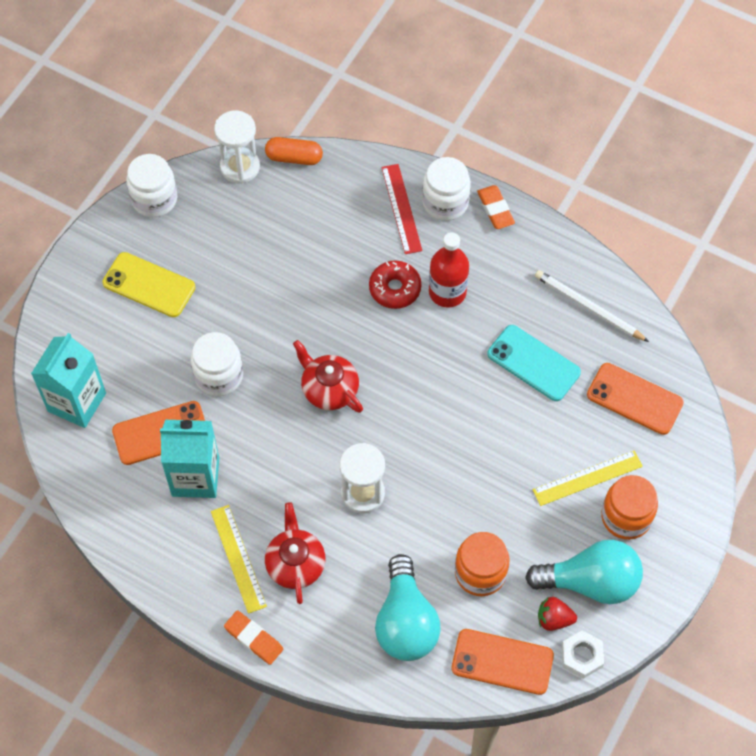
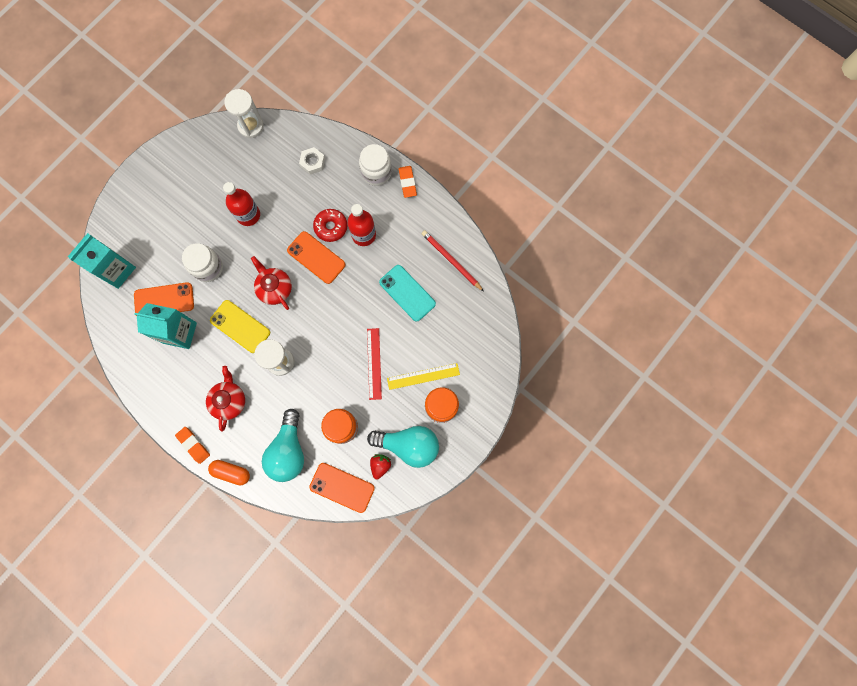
camera: 10 degrees right, 15 degrees up
(149, 285) = (177, 198): yellow phone -> yellow phone (240, 326)
(154, 199) = (192, 140): white jar -> none
(238, 558) = (195, 391): yellow ruler -> none
(264, 291) = (248, 215): none -> red bottle
(294, 157) = (286, 125): orange capsule -> orange capsule (231, 472)
(401, 208) = (347, 172): red ruler -> red ruler (374, 363)
(554, 619) = (380, 465): red strawberry -> red strawberry turned 90 degrees clockwise
(581, 656) = (392, 492): white nut -> white nut (312, 162)
(589, 307) = (451, 261): white pencil -> red pencil
(634, 399) = (466, 328): orange phone -> orange phone (316, 257)

